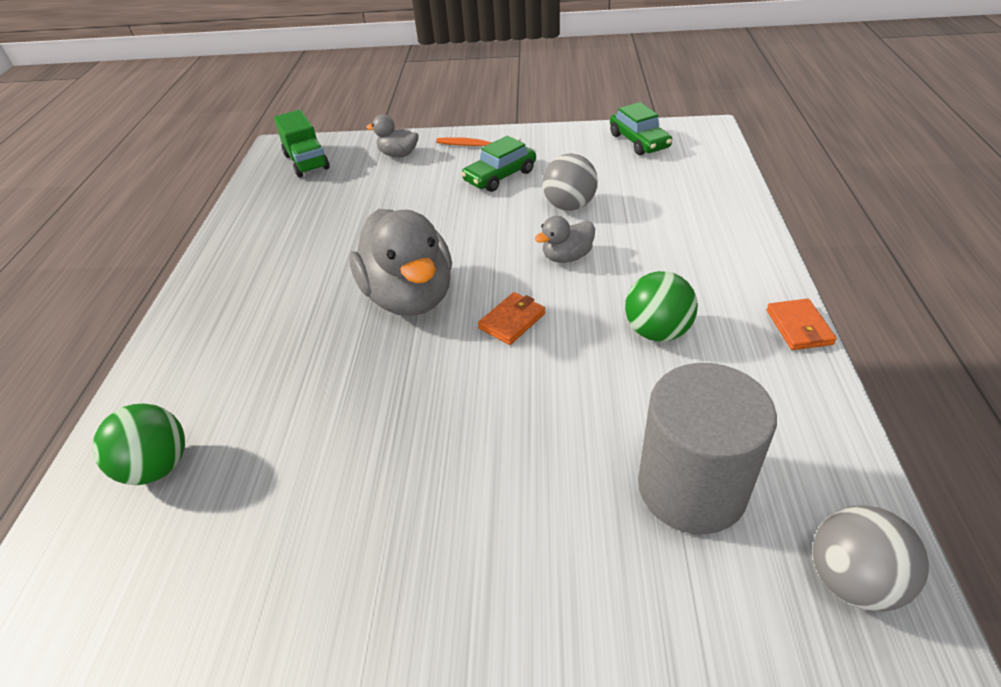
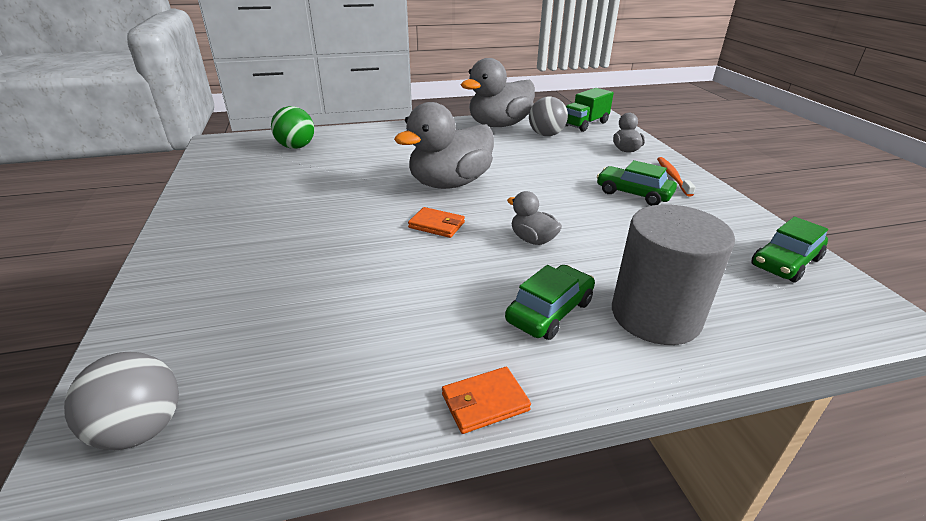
camera: 70 degrees right, 10 degrees down
(252, 227) = (499, 125): none -> grey duck
(569, 206) = (614, 232): grey ball -> grey ball (546, 135)
(657, 332) = (445, 297): green ball -> none
(687, 270) = (549, 311): none -> green car
(691, 487) = (259, 327): grey cylinder -> grey cylinder (655, 316)

